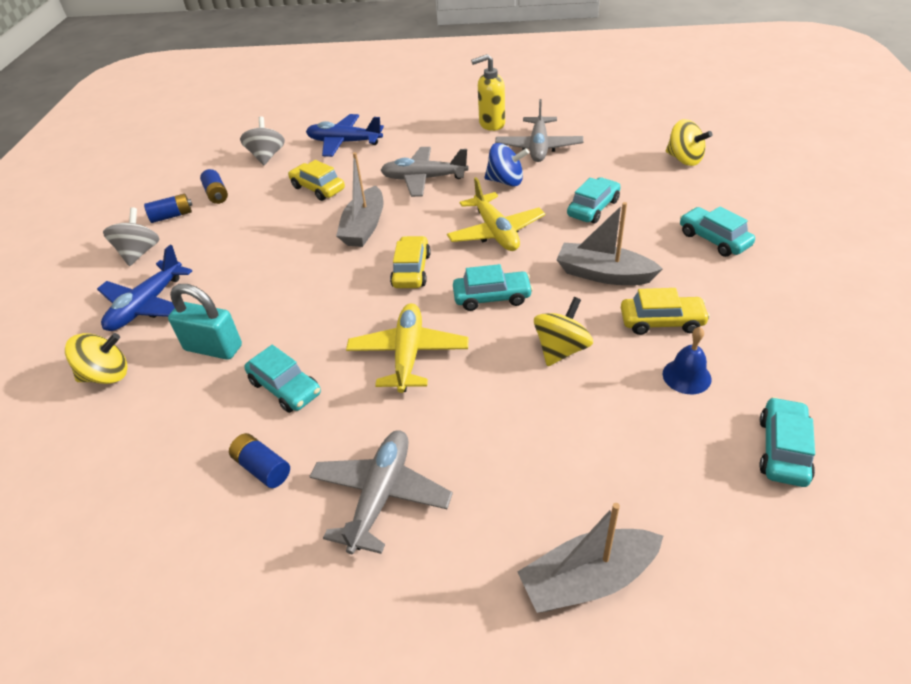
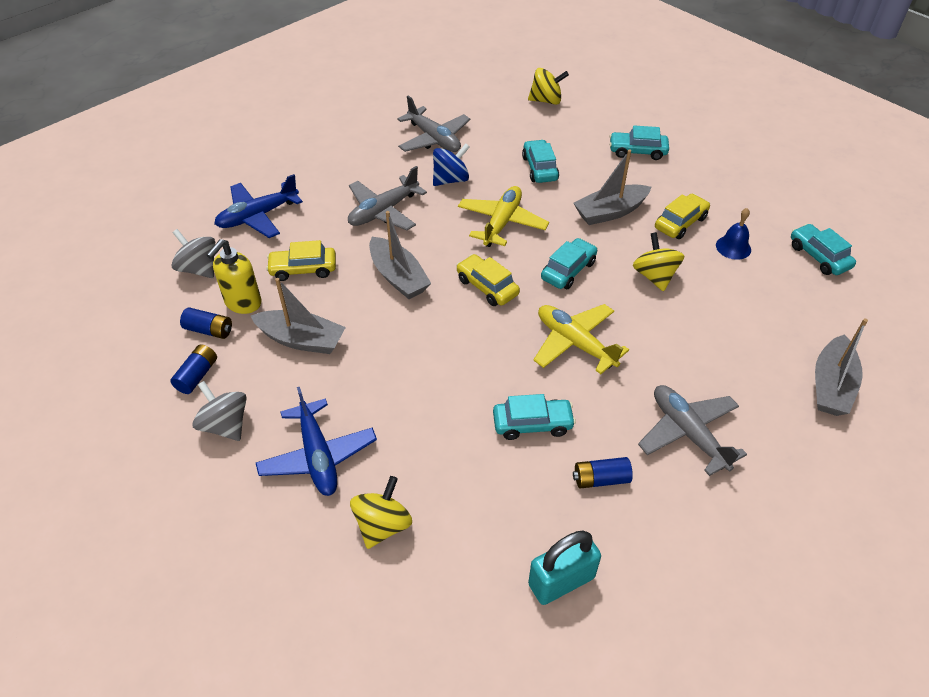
camera: 50 degrees left, 5 degrees up
(213, 348) = (434, 441): turquoise padlock -> turquoise padlock (561, 581)
(249, 230) = (302, 340): none -> grey boat
(491, 124) = (367, 136): yellow soap dispenser -> yellow soap dispenser (243, 303)
(495, 232) = (502, 223): yellow plane -> yellow plane turned 90 degrees counterclockwise

